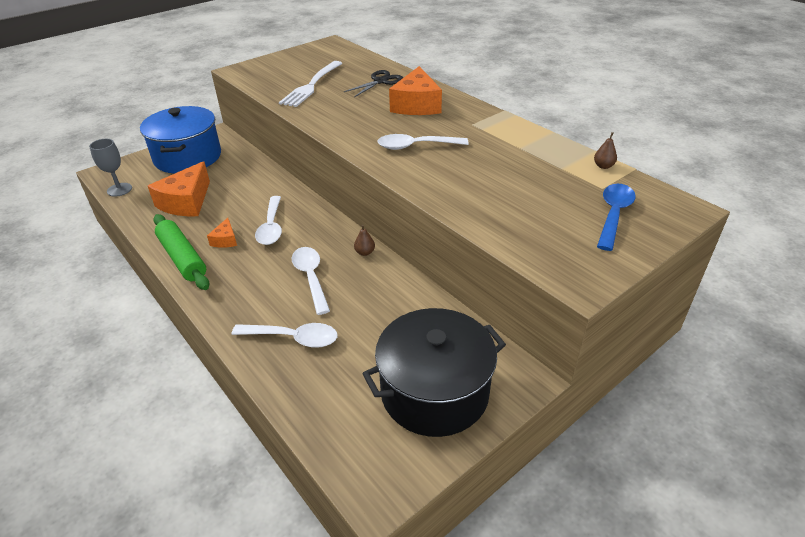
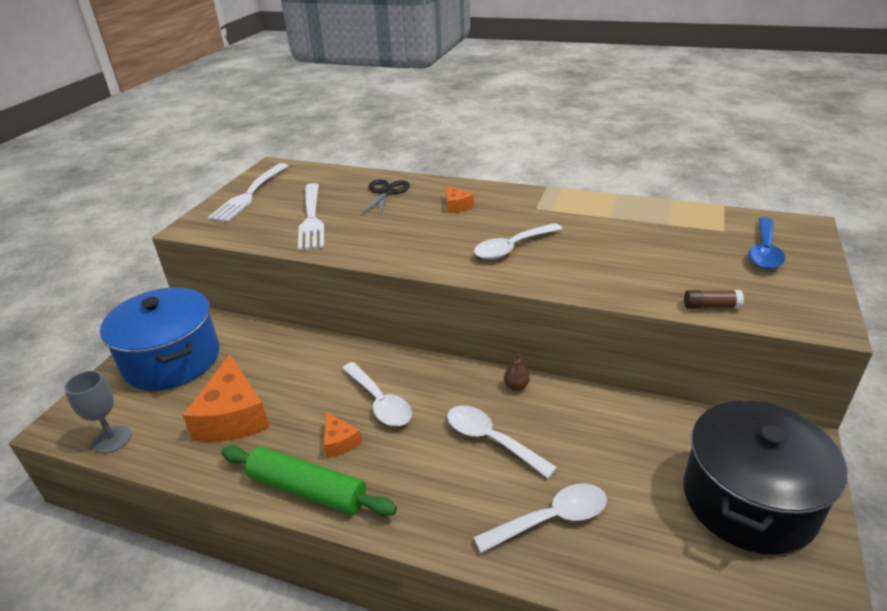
camera: 30 degrees left, 5 degrees down
(294, 58) = (249, 194): none -> white fork
(416, 105) = (456, 206): orange cheese -> orange cheese, size x0.49
(504, 237) = (711, 306): none -> brown glue stick
(603, 166) = (698, 211): brown pear -> none
(613, 215) = (764, 251): blue spoon -> blue spoon turned 150 degrees counterclockwise

